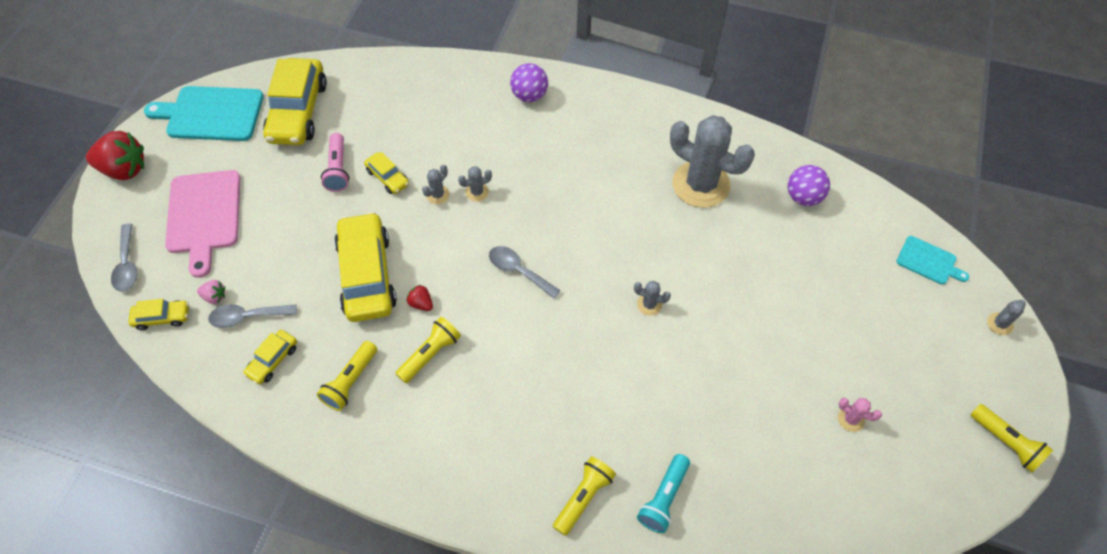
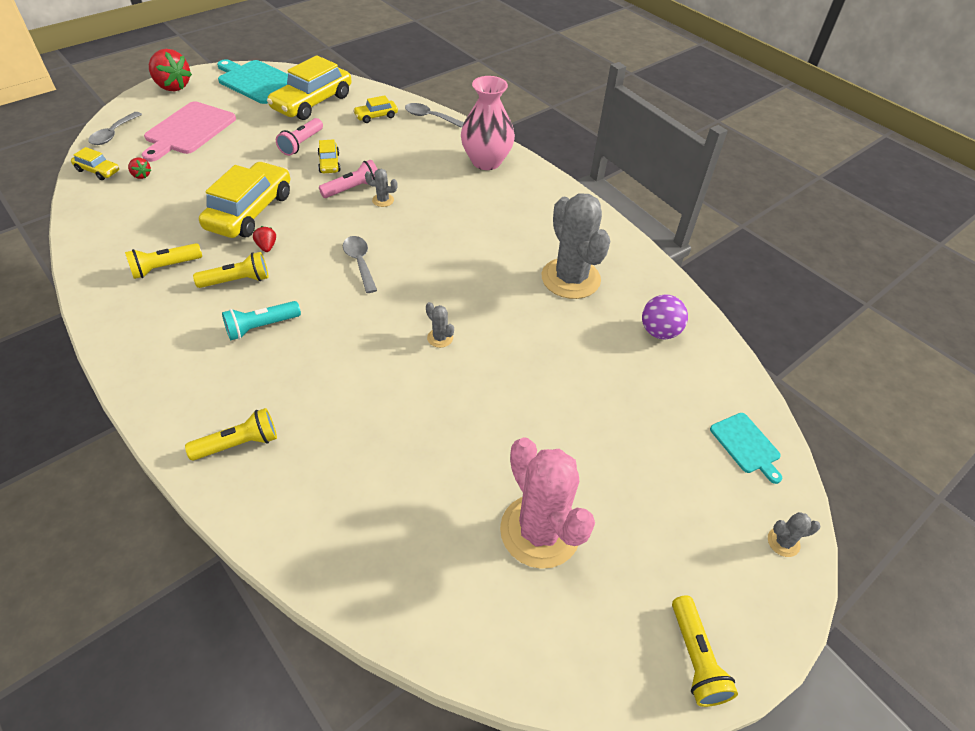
camera: 30 degrees right, 10 degrees down
(215, 297) = (141, 175): pink strawberry -> red strawberry
(247, 317) = (147, 196): grey spoon -> grey spoon (429, 117)
(273, 360) = (132, 228): yellow car -> yellow car (376, 116)
(437, 195) = (353, 189): grey cactus -> pink flashlight
(529, 95) = (486, 161): purple ball -> pink vase
(664, 498) = (302, 487): turquoise flashlight -> turquoise flashlight (261, 327)
(851, 419) = (540, 531): pink cactus -> pink cactus, size x2.49

